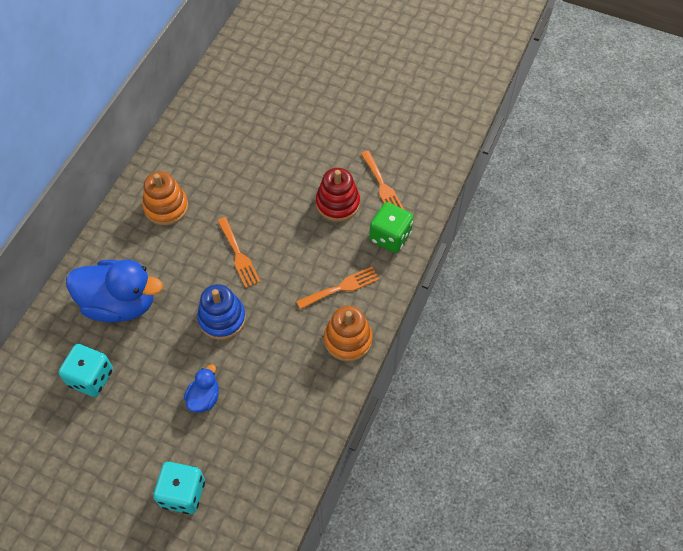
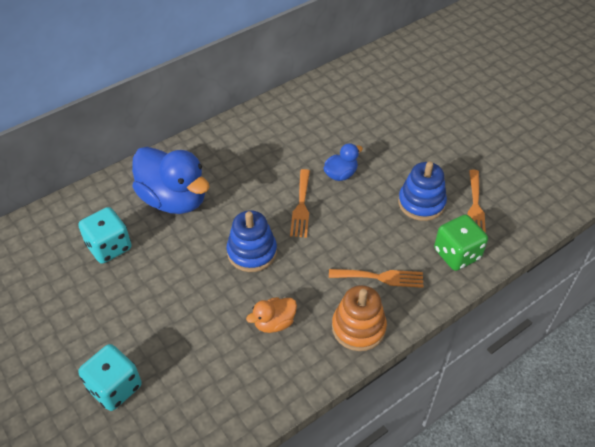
camera: 30 degrees right, 10 degrees down
(166, 207) = (264, 142): orange stacking toy -> none
(204, 398) = (191, 312): blue duck -> blue duck (340, 174)
(279, 370) = (274, 323): none -> orange duck
(337, 203) = (421, 203): red stacking toy -> blue stacking toy

